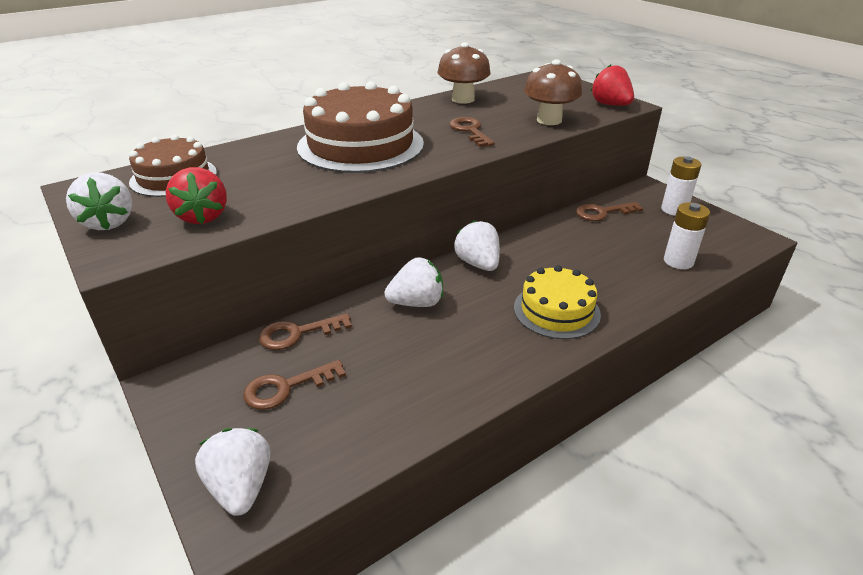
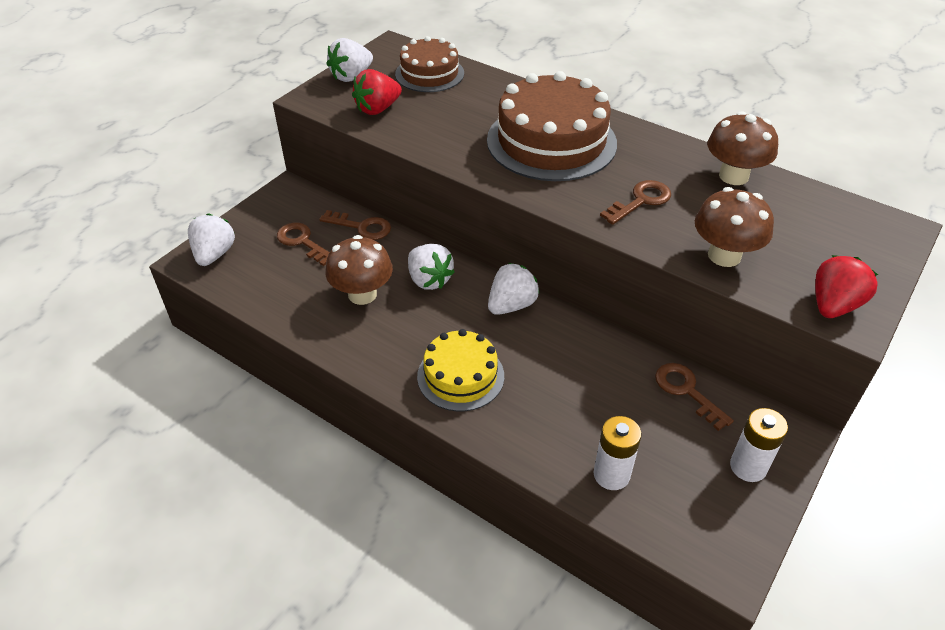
camera: 70 degrees right, 10 degrees up
(241, 487) = (214, 254): white strawberry -> white strawberry turned 45 degrees counterclockwise
(298, 333) = (361, 227): brown key -> brown key turned 150 degrees clockwise
(411, 353) = (362, 294): none -> brown mushroom

